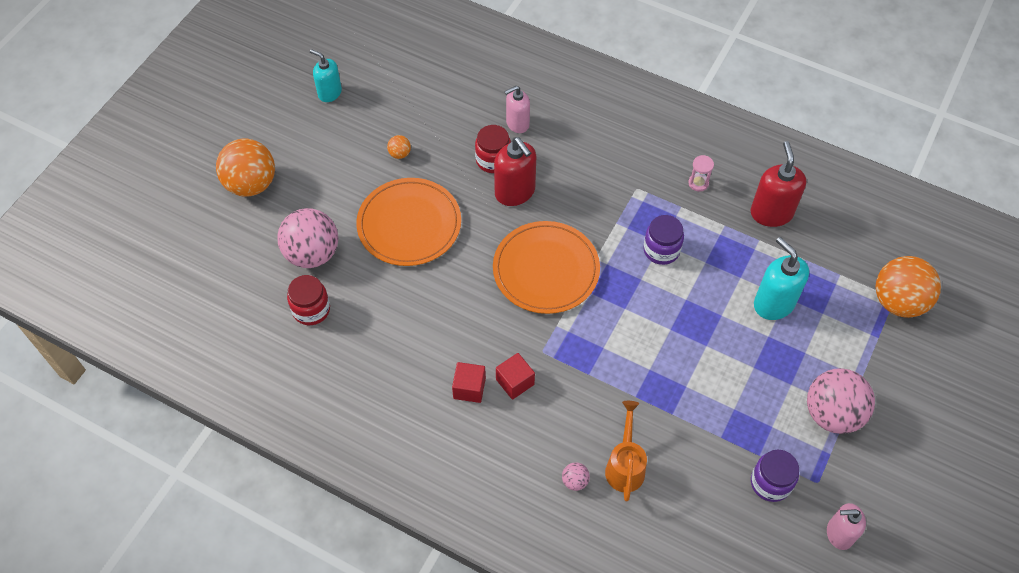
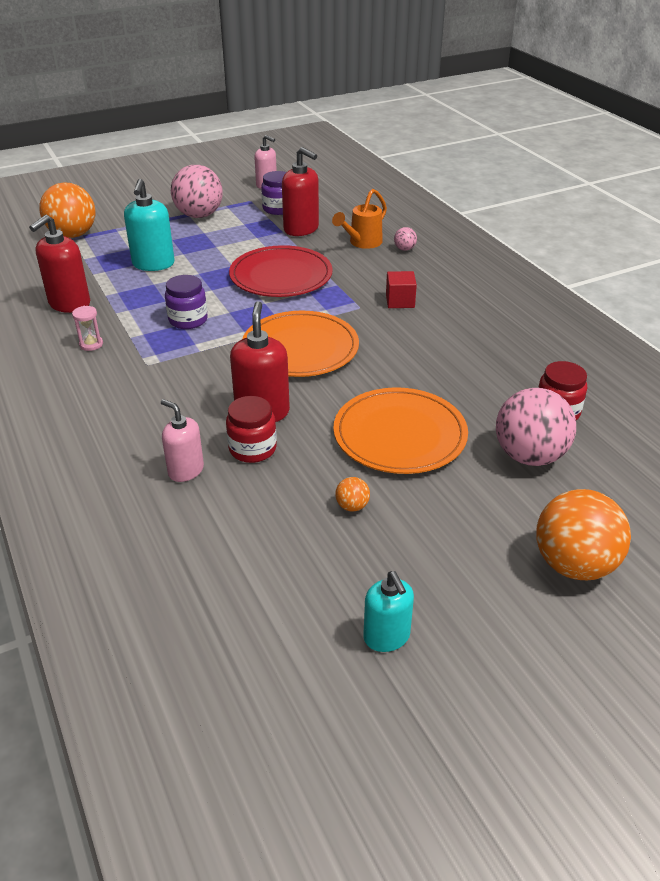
camera: 145 degrees left, 20 degrees down
(469, 388) = (441, 311): red cube -> none
(517, 123) = (185, 470): pink soap dispenser -> pink soap dispenser turned 150 degrees counterclockwise
(649, 356) = (281, 276): none -> red plate
(707, 454) = (301, 229): none -> red soap dispenser

